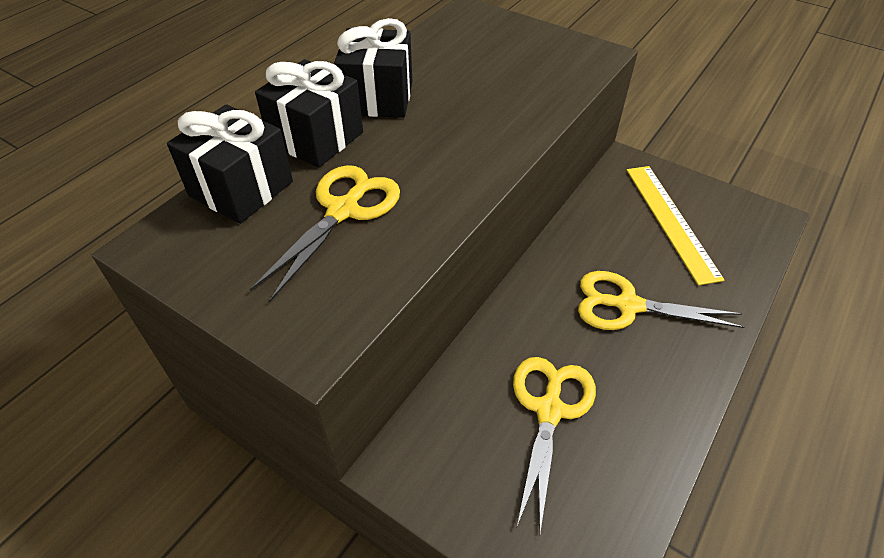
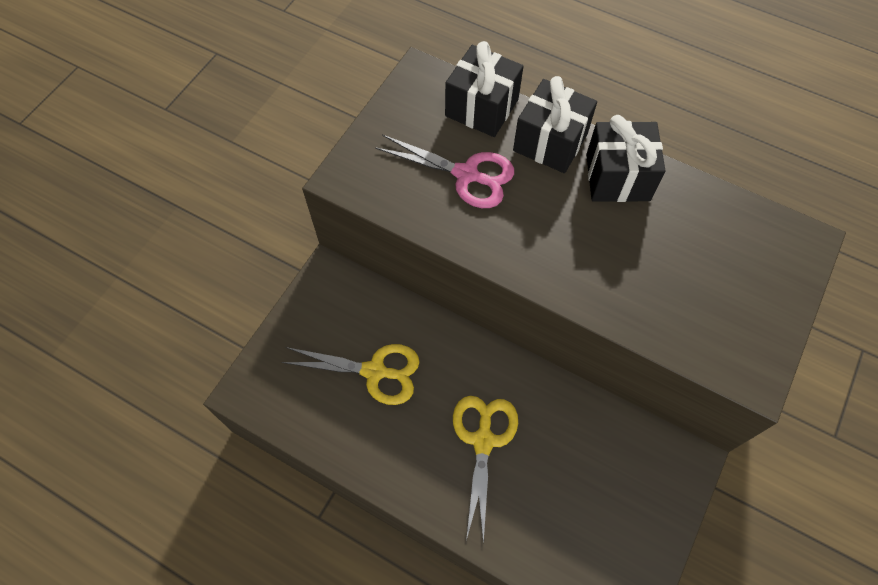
camera: 85 degrees right, 15 degrees up
(343, 210) = (466, 175): yellow scissors -> pink scissors
(671, 221) = (601, 497): yellow ruler -> none

